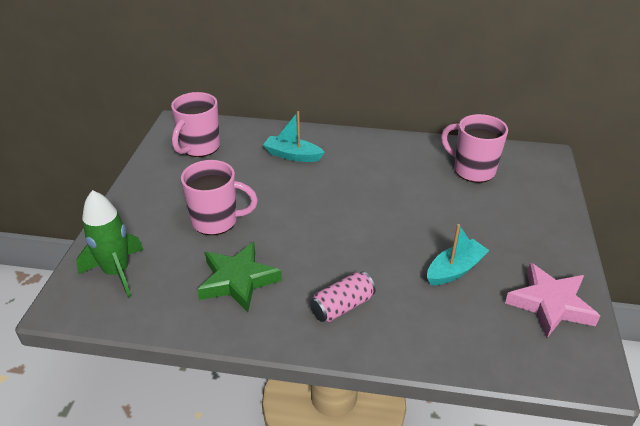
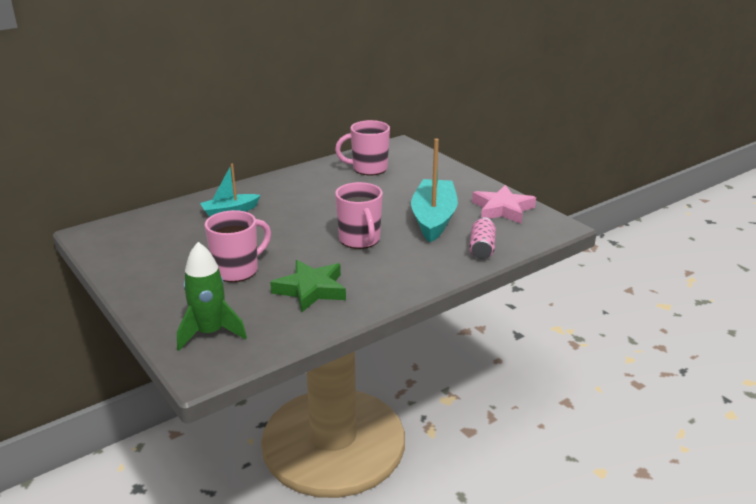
camera: 45 degrees left, 10 degrees down
(199, 147) = (140, 239): pink mug -> pink mug (360, 240)
(342, 306) = (398, 266): pink can -> pink can (482, 248)
(455, 270) = (433, 219): turquoise boat -> turquoise boat, size x1.75

